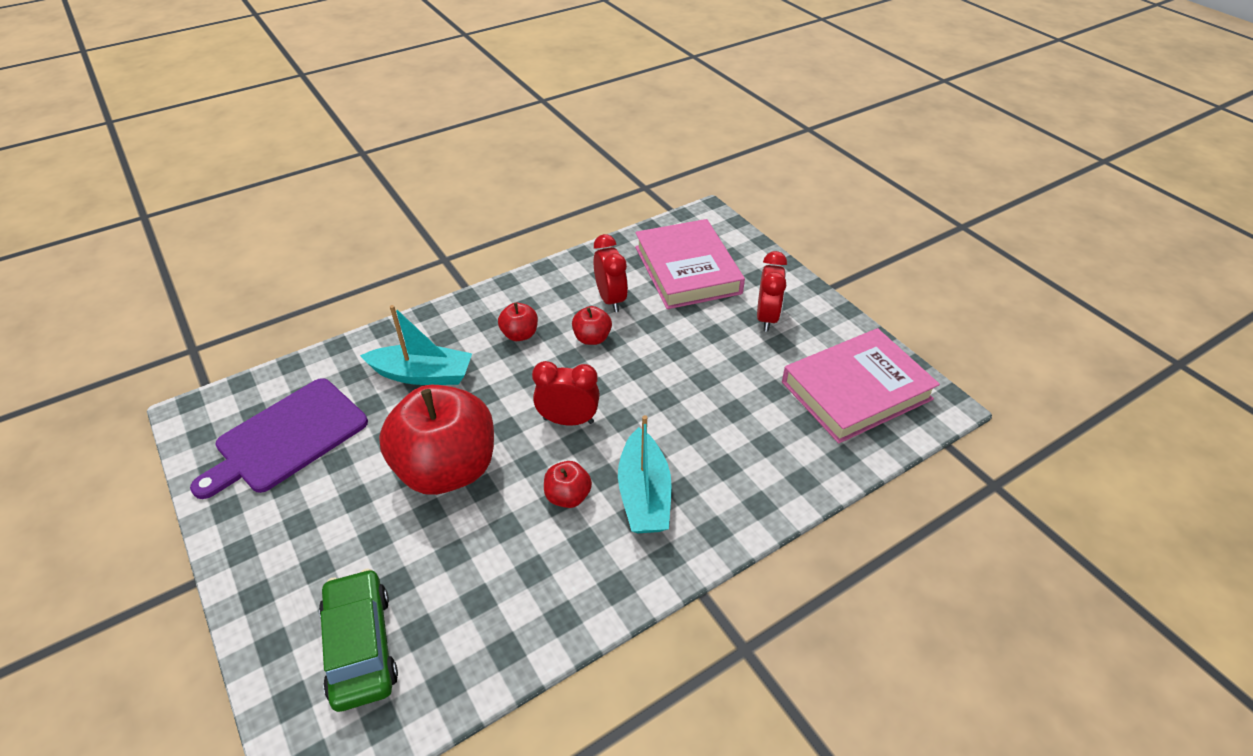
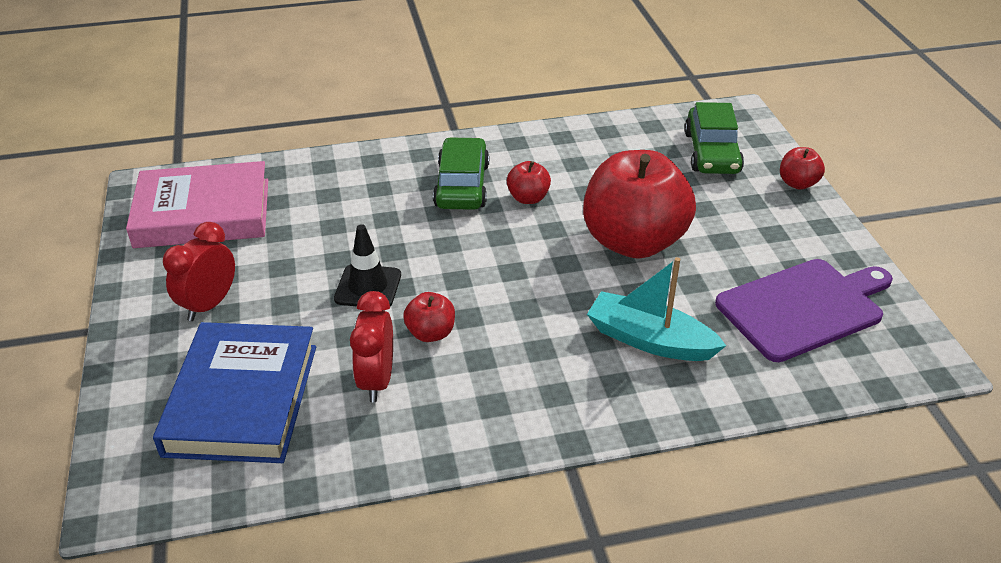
camera: 160 degrees left, 5 degrees down
(520, 334) = (517, 361): red apple -> red apple (797, 183)
(568, 420) = (501, 254): red clock -> none
(644, 494) = (462, 185): turquoise boat -> green car
(662, 361) = (368, 287): none -> black traffic cone
(687, 270) = (242, 399): pink book -> blue book

